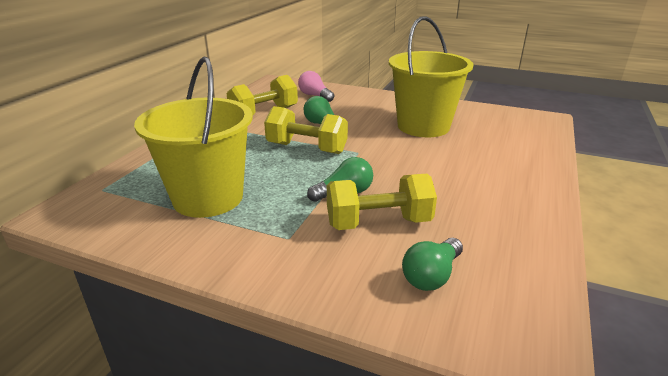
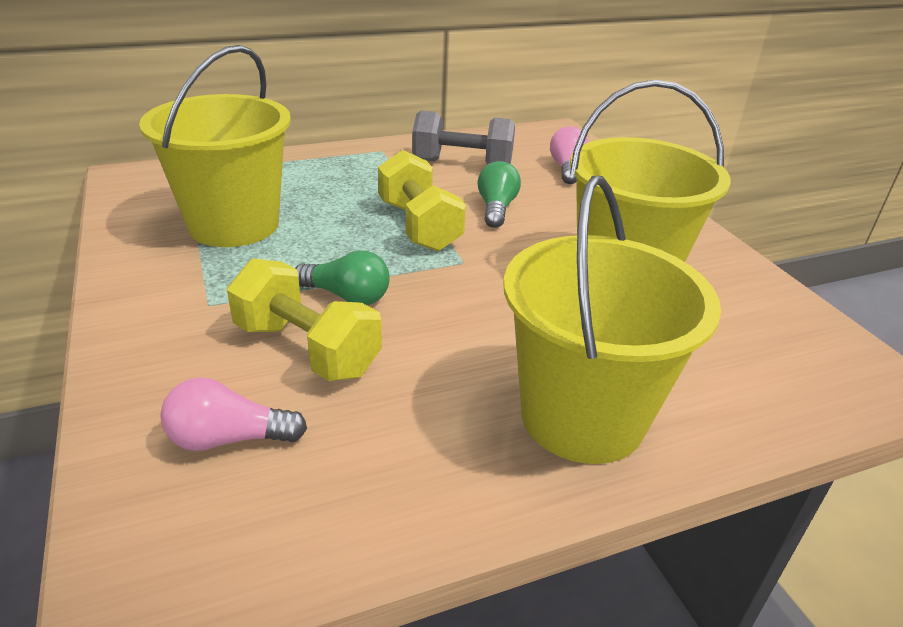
camera: 45 degrees right, 5 degrees up
(264, 113) = (462, 164): yellow dumbbell -> grey dumbbell
(431, 276) = (228, 438): green light bulb -> pink light bulb
(509, 178) = (582, 416): none -> yellow bucket

